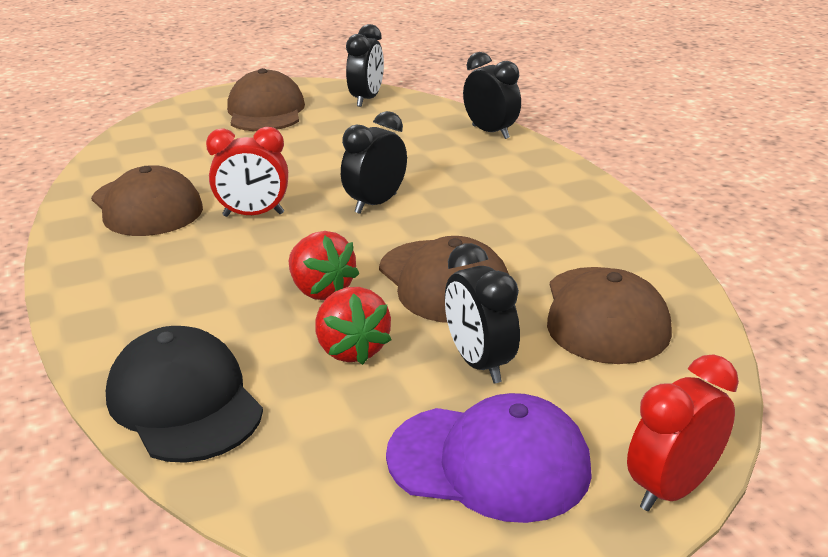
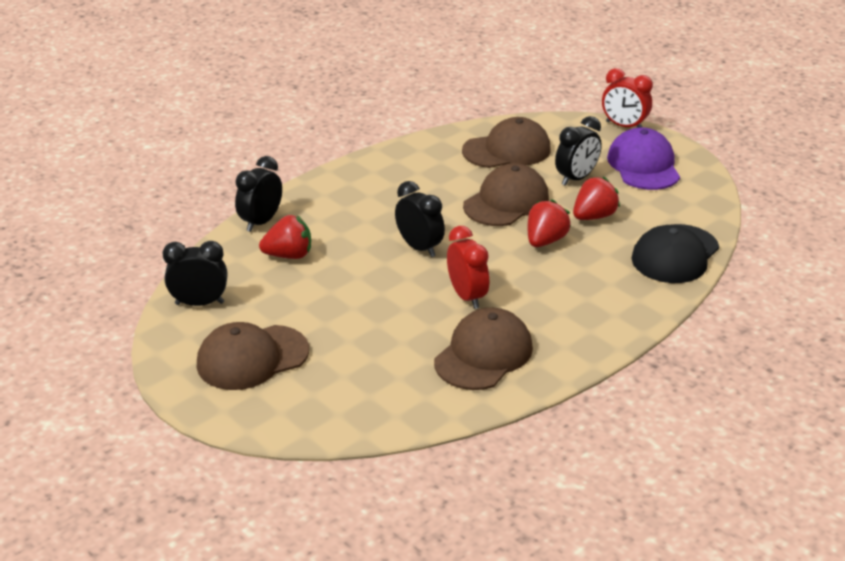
camera: 110 degrees left, 5 degrees up
(375, 204) = (419, 247): black clock -> black clock turned 150 degrees counterclockwise
(415, 138) = (289, 255): none -> red strawberry

